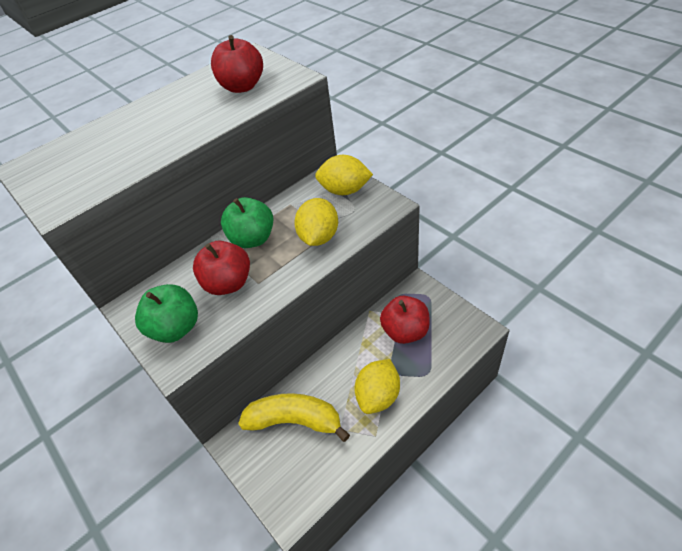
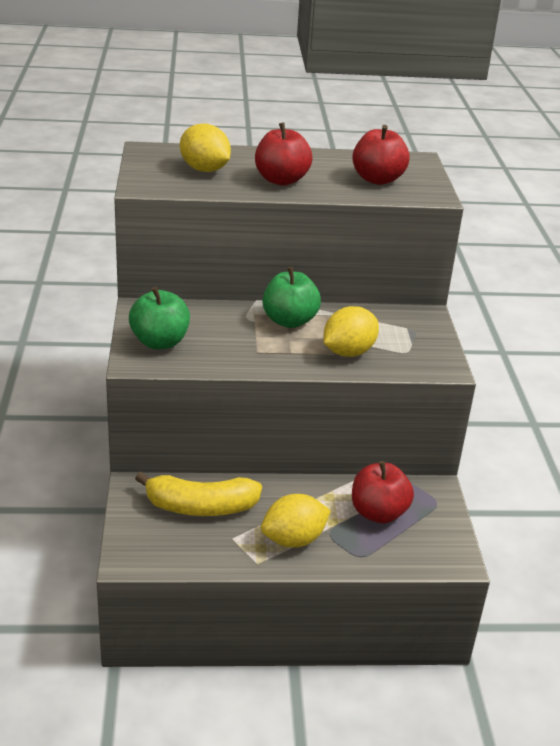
camera: 30 degrees right, 15 degrees down
(228, 283) = (233, 338): red apple -> red apple (281, 180)
(295, 421) = (200, 507): yellow banana -> yellow banana turned 135 degrees clockwise
(345, 190) = (417, 333): yellow lemon -> yellow lemon (204, 170)

